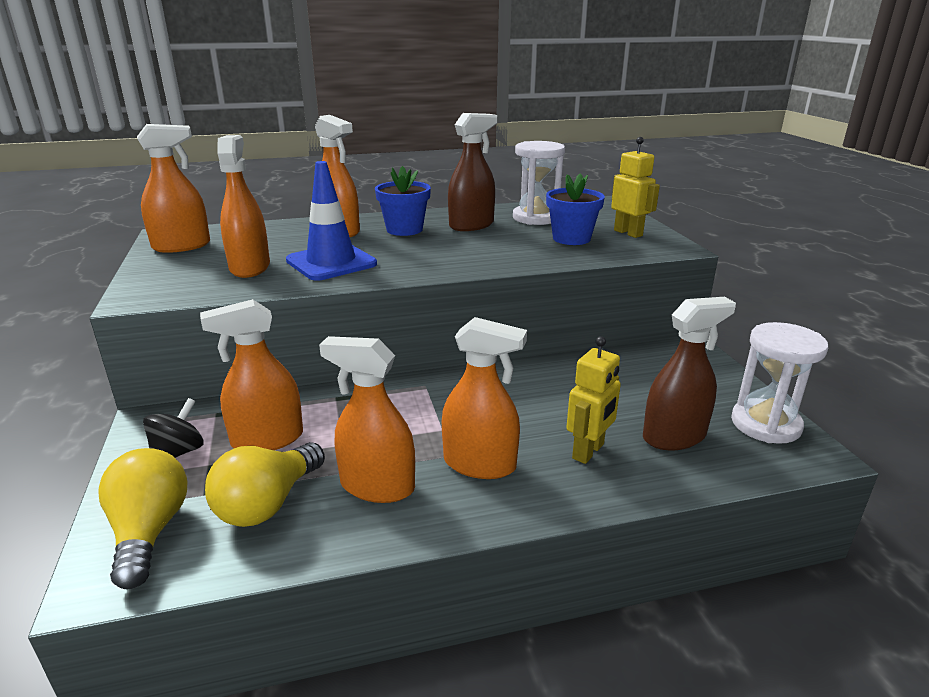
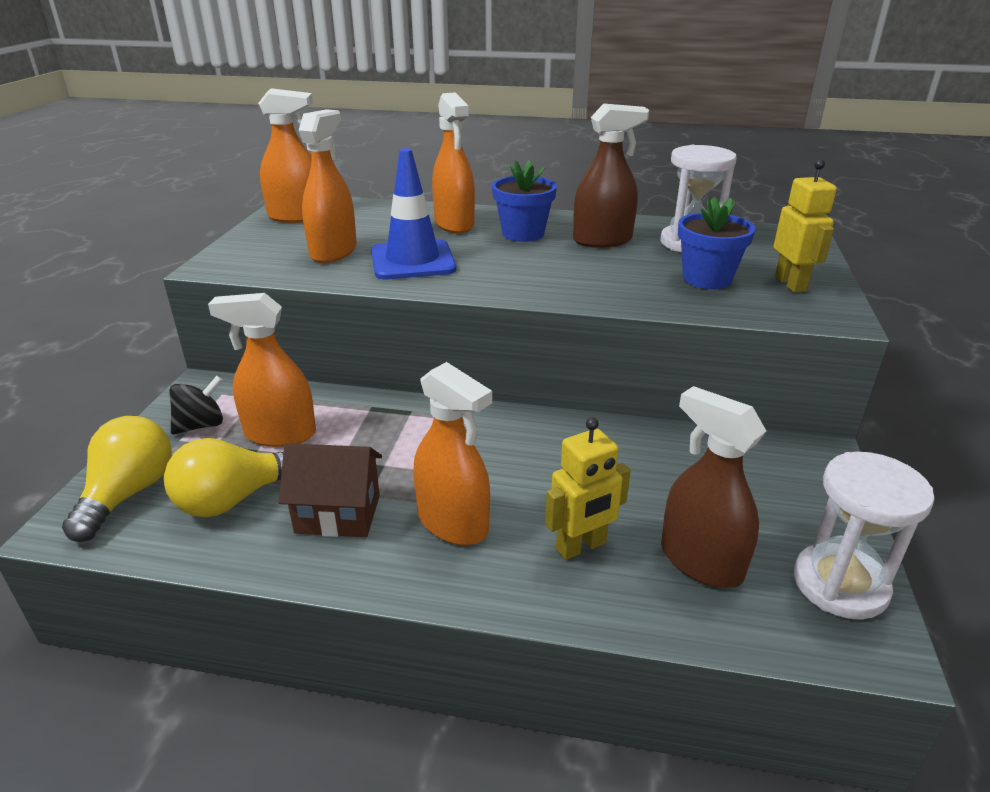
camera: 25 degrees right, 5 degrees up
(377, 486) = (338, 514): orange spray bottle -> brown house
(674, 436) = (700, 561): brown spray bottle -> brown spray bottle turned 135 degrees counterclockwise

